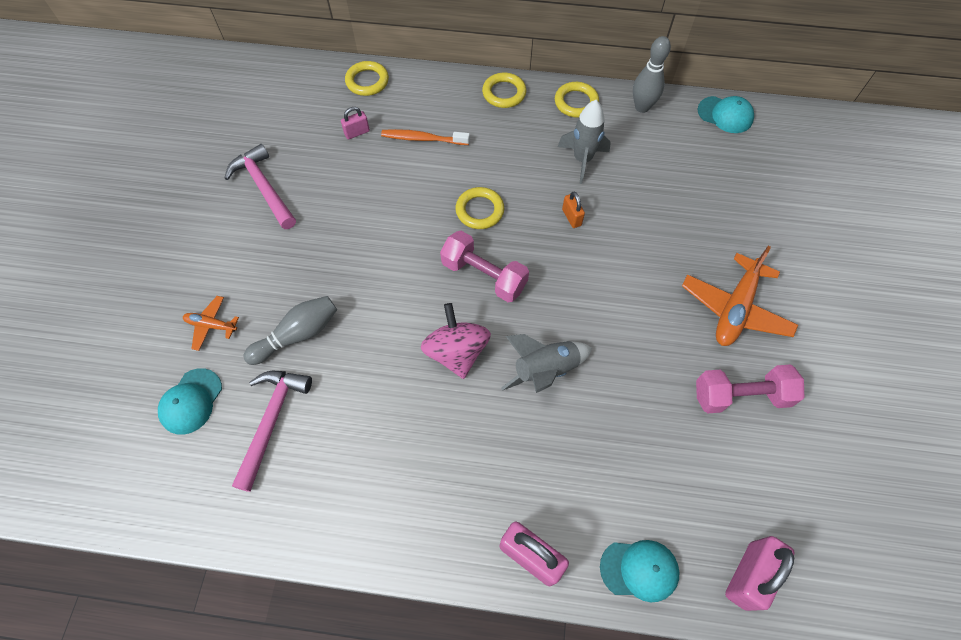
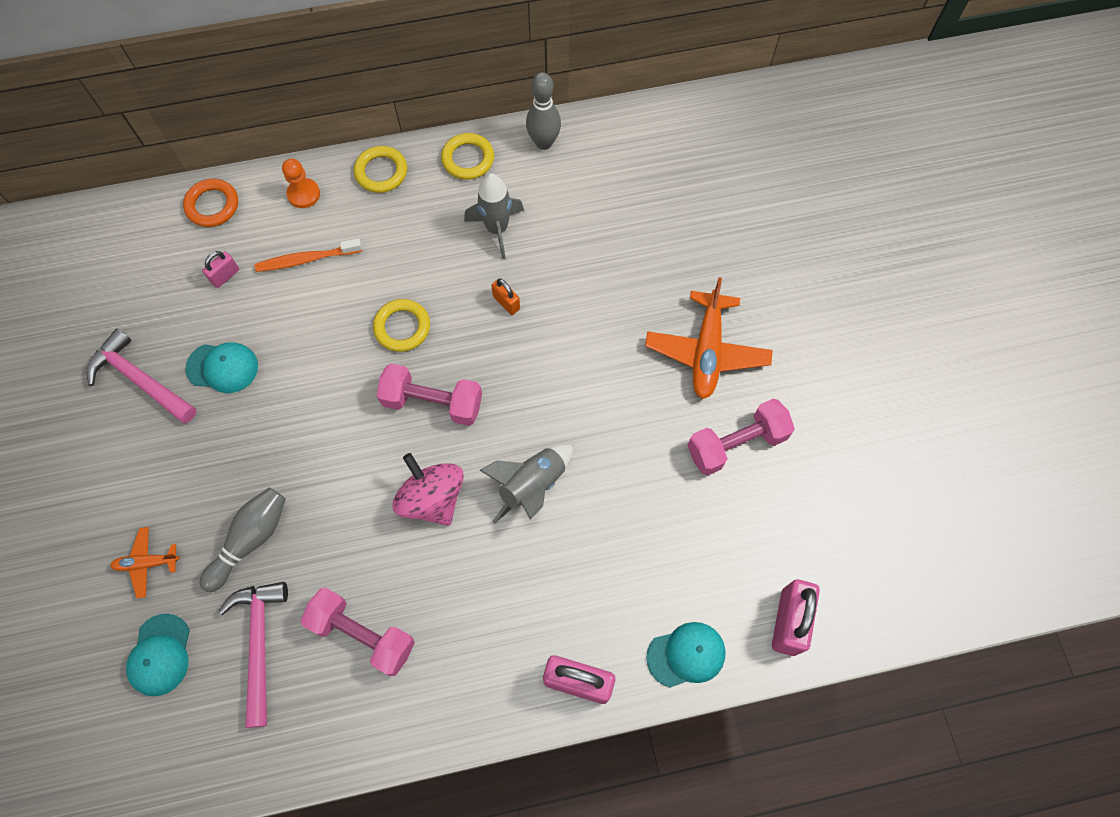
camera: 20 degrees left, 5 degrees up
(358, 444) = (362, 634): none -> pink dumbbell
(367, 81) = (212, 205): yellow ring -> orange ring
(438, 92) = (303, 194): none -> orange pawn
(725, 115) = (637, 124): turquoise cap -> turquoise cap (222, 367)

